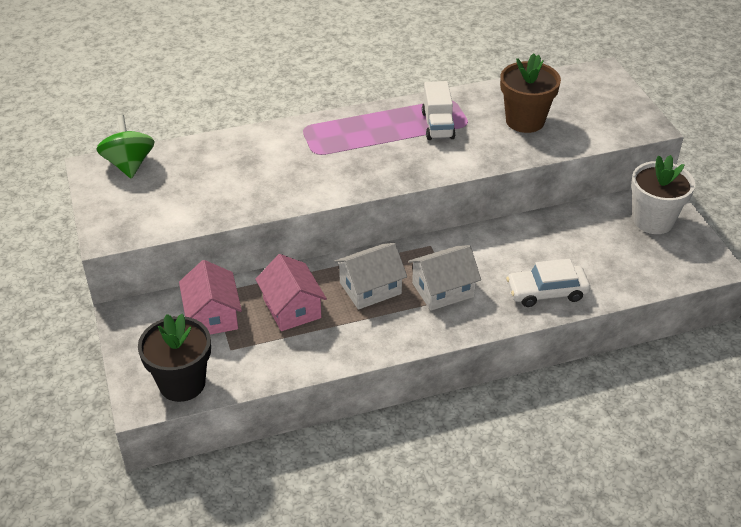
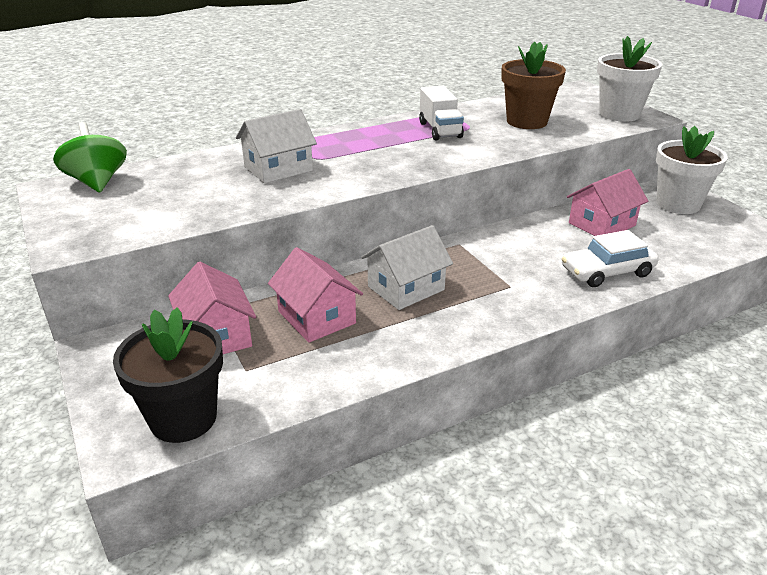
camera: 10 degrees left, 10 degrees down
(443, 290) = (490, 281): white house -> white house (278, 169)
(568, 237) = (602, 224): none -> pink house
(621, 119) = (619, 114): none -> white flower pot

